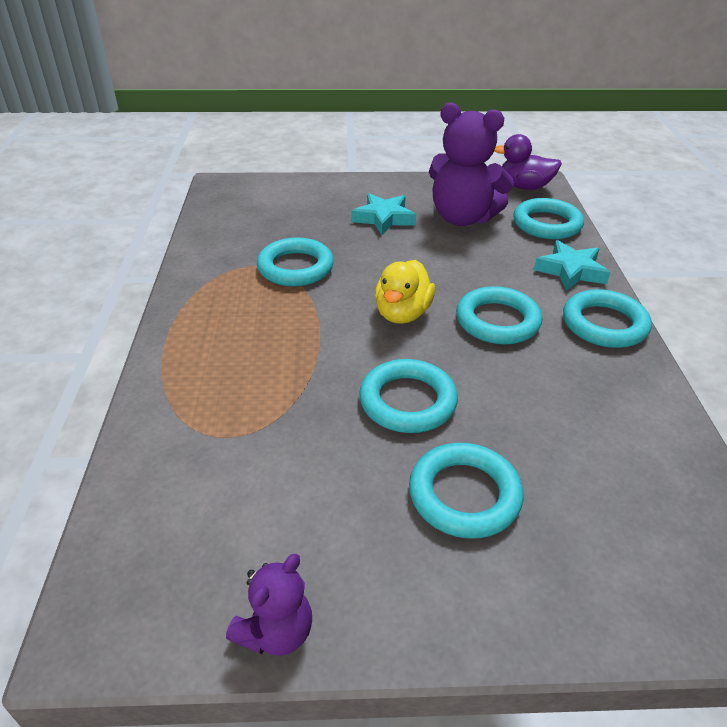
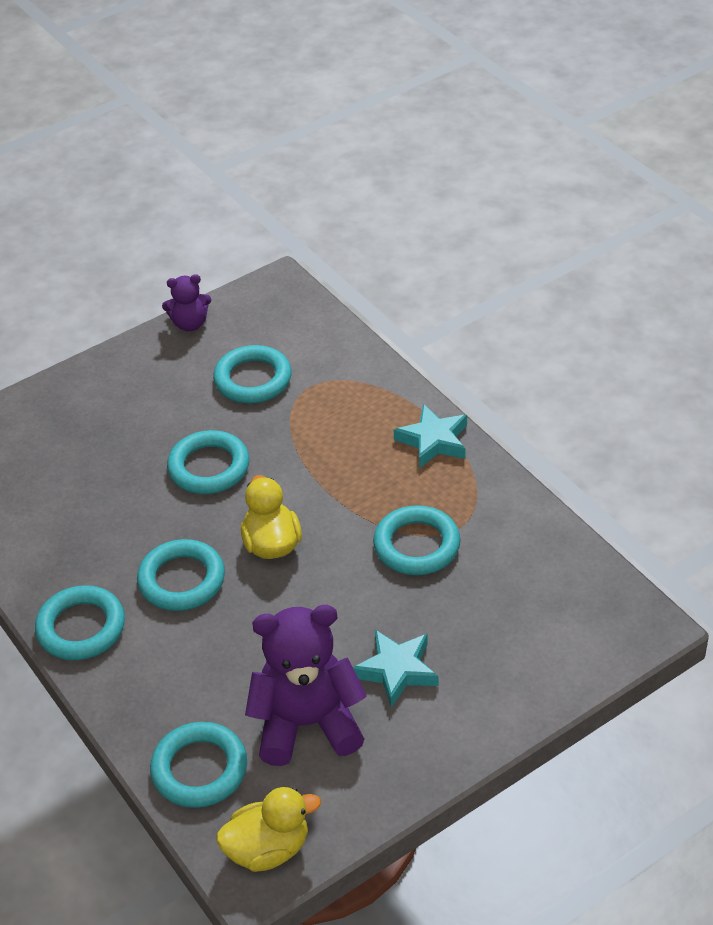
camera: 150 degrees right, 5 degrees up
(276, 632) = (190, 324): purple teddy bear -> purple teddy bear turned 105 degrees counterclockwise
(464, 495) = (131, 426): turquoise ring -> turquoise ring (253, 379)
(524, 187) = (268, 849): purple duck -> yellow duck
(571, 271) = (139, 691): turquoise star -> turquoise star (433, 441)

